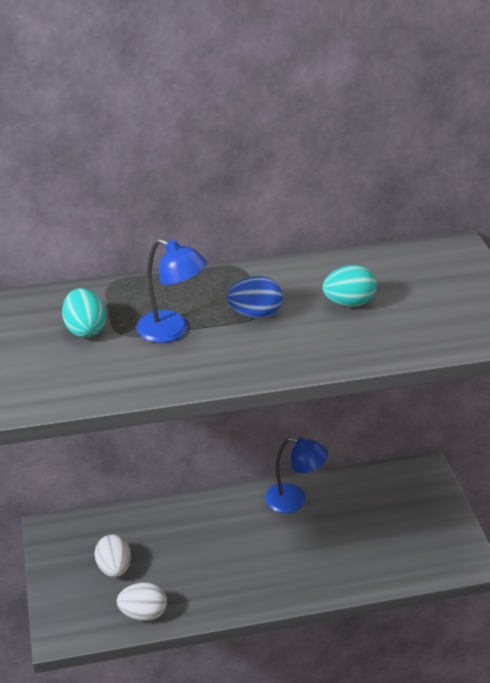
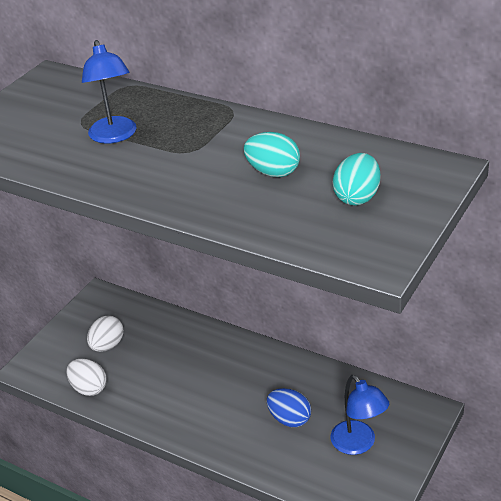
camera: 45 degrees right, 0 degrees up
(85, 329) = (64, 111): turquoise egg -> turquoise egg (357, 197)
(255, 314) = (189, 149): blue egg -> blue egg (289, 419)
(294, 500) = (286, 372): blue lamp -> blue lamp (358, 444)

